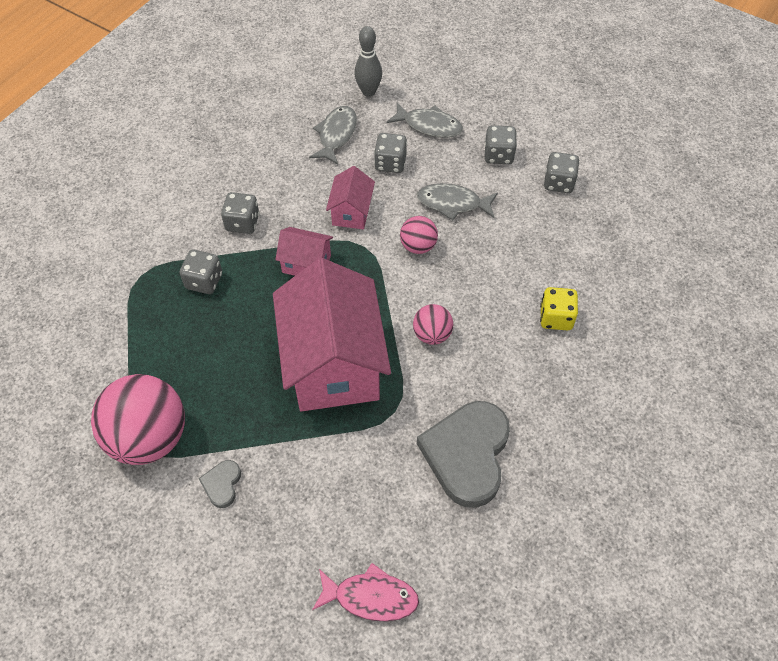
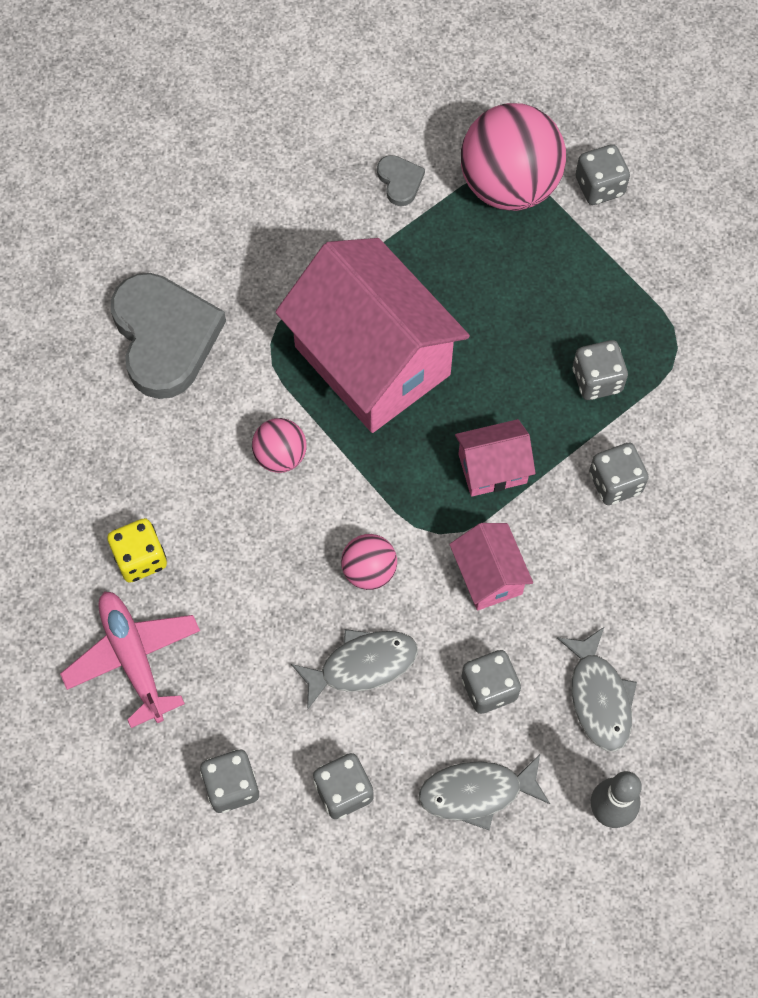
camera: 150 degrees right, 10 degrees up
(90, 402) = (599, 186): none -> grey dice
(371, 597) = (187, 160): pink fish -> none
(586, 266) = (133, 658): none -> pink plane

